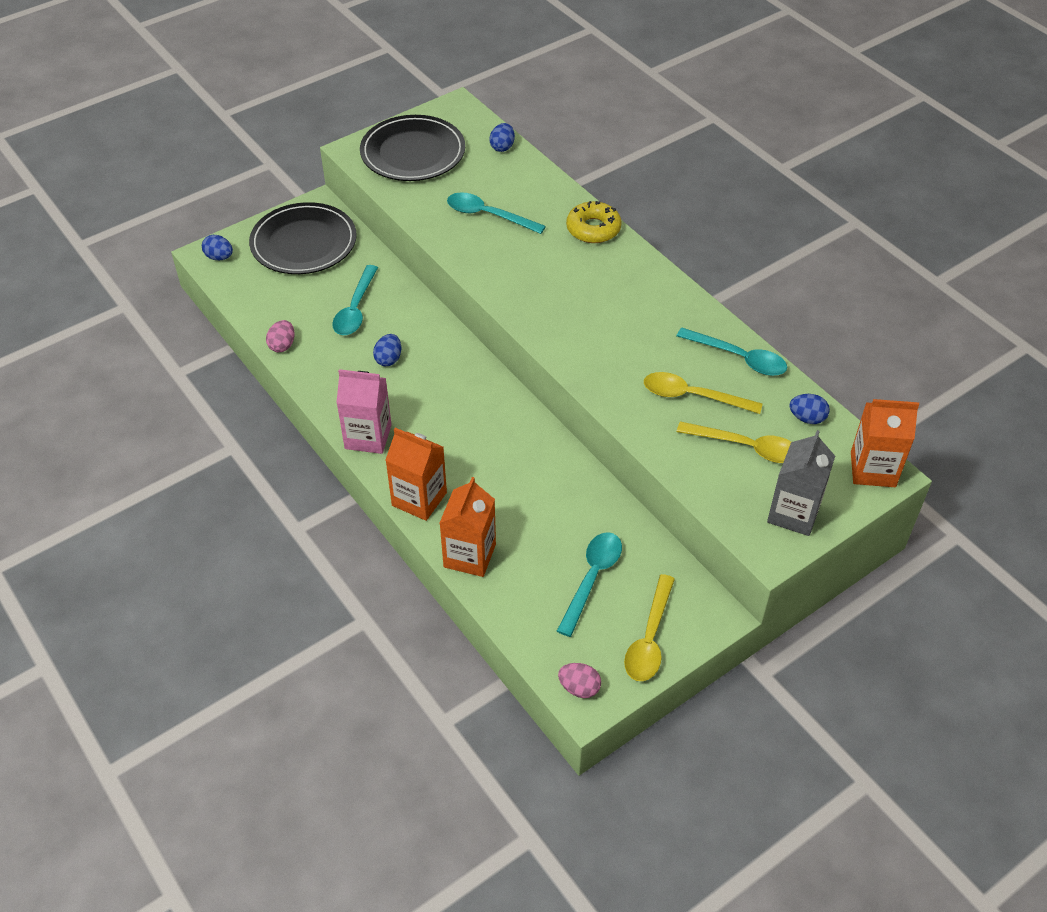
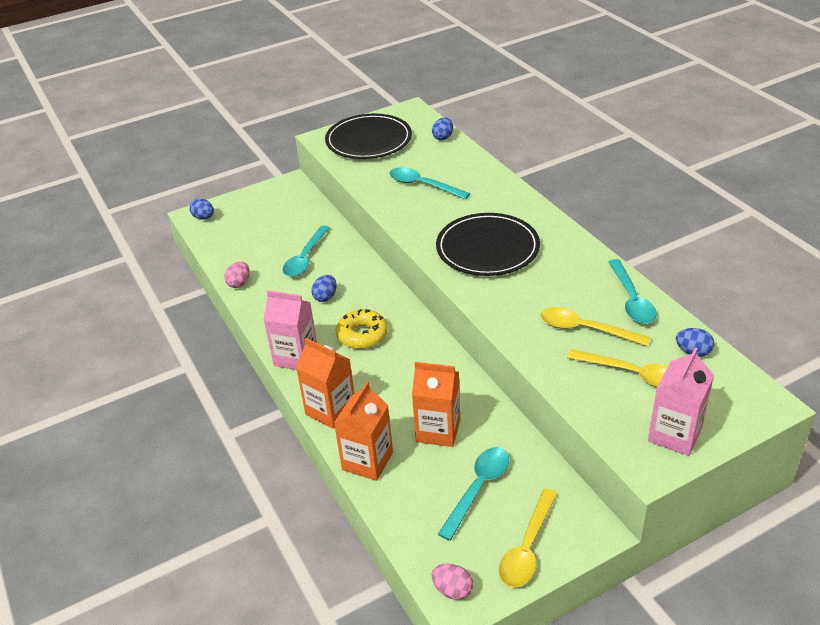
camera: 10 degrees right, 10 degrees down
(304, 243) = (273, 209): black plate -> black plate (487, 248)
(593, 229) = (511, 197): yellow donut -> yellow donut (362, 335)
(738, 358) = (631, 300): turquoise spoon -> turquoise spoon turned 45 degrees clockwise
(793, 513) = (675, 434): grey carton -> pink carton
(873, 469) = (756, 399): orange carton -> orange carton (438, 430)

